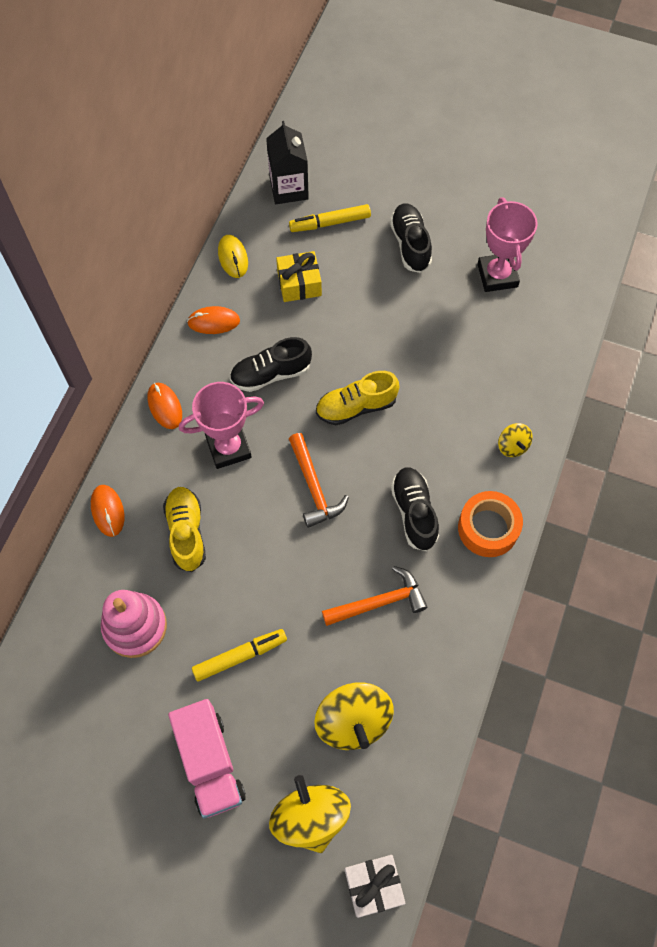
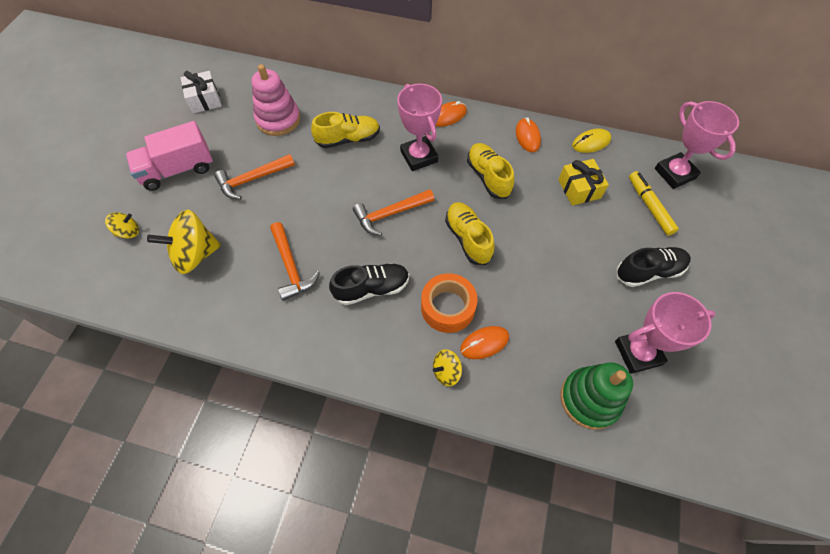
camera: 85 degrees right, 5 degrees down
(108, 511) = (362, 95): orange mouse -> orange mouse (484, 343)
(240, 656) = (252, 179): yellow marker -> orange hammer
(271, 374) = (488, 177): black shoe -> yellow shoe
(289, 188) = (674, 173): black carton -> pink trophy
(310, 817) = (128, 232): yellow spinning top -> yellow spinning top, size x0.51
(373, 886) = (70, 276): white gift -> white gift (205, 100)
(488, 528) = (359, 351): orange tape -> orange tape (448, 307)
(541, 325) = (589, 399): none -> green stacking toy

